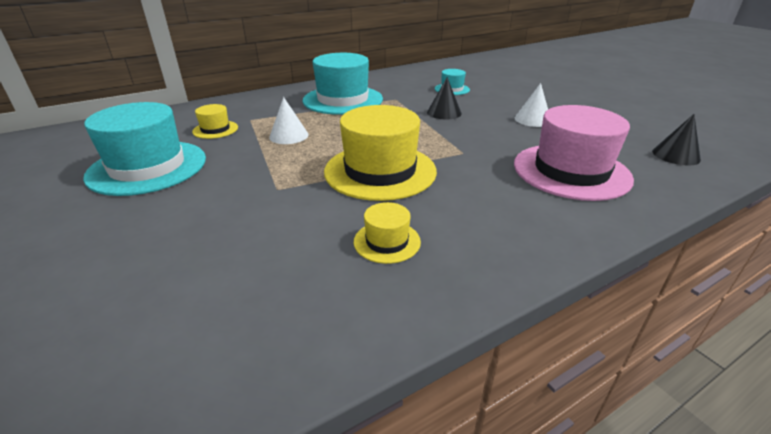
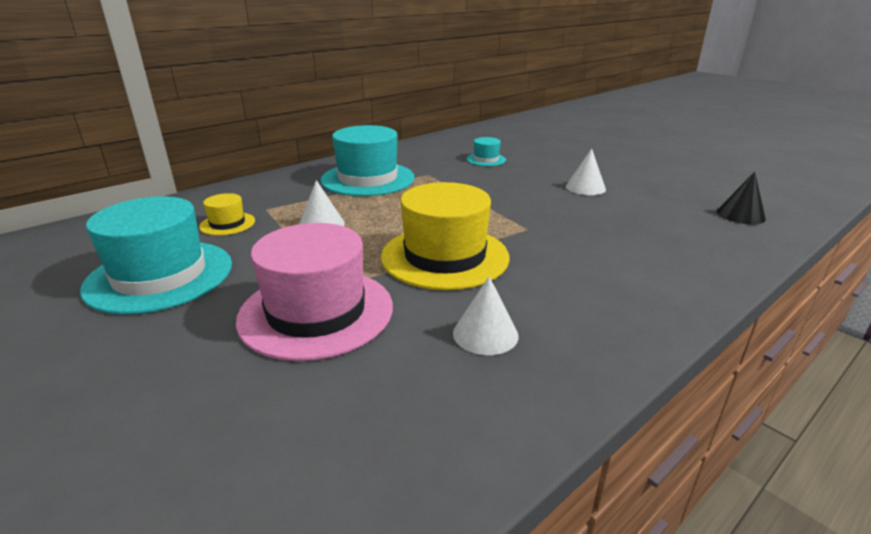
camera: 10 degrees left, 5 degrees down
(387, 241) = (485, 334): yellow hat -> white cone
(444, 112) = (488, 186): black cone -> none
(571, 171) = (646, 239): pink hat -> pink hat (316, 312)

